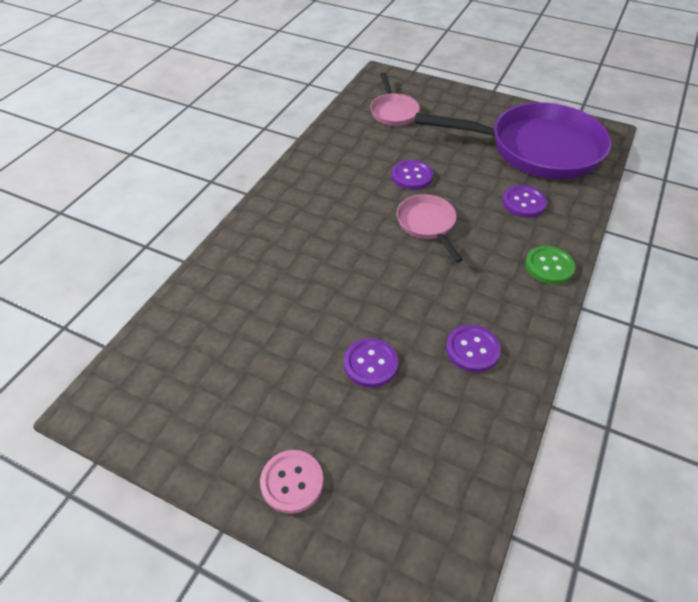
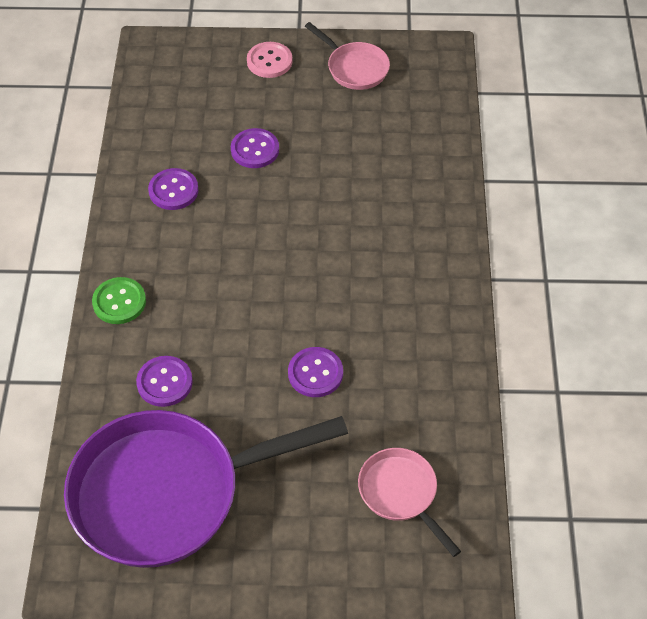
camera: 155 degrees right, 5 degrees up
(427, 224) = (266, 307): pink pan -> pink pan (355, 68)

